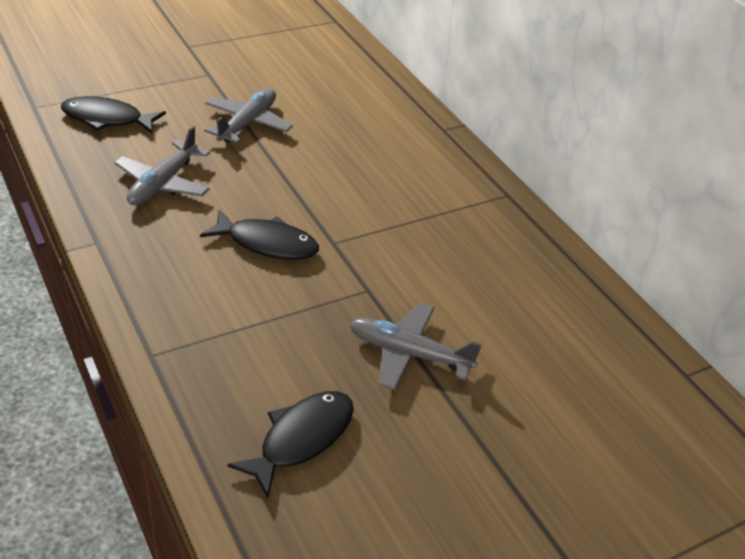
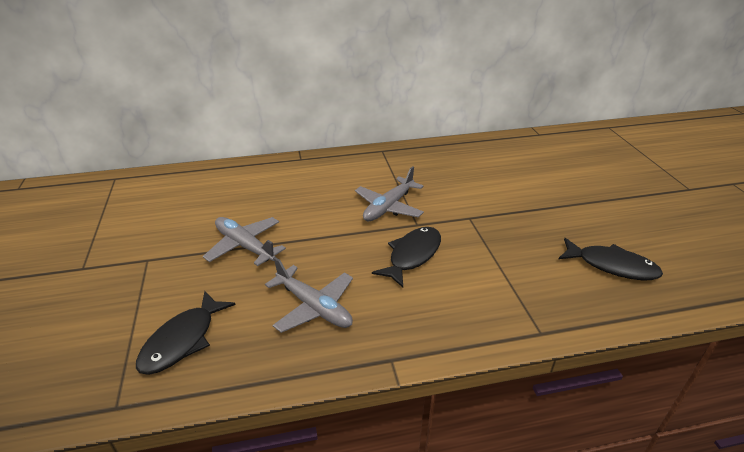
camera: 70 degrees left, 5 degrees down
(302, 439) = (612, 266): black fish -> black fish turned 150 degrees clockwise
(409, 354) = (530, 212): grey plane -> grey plane (389, 207)

